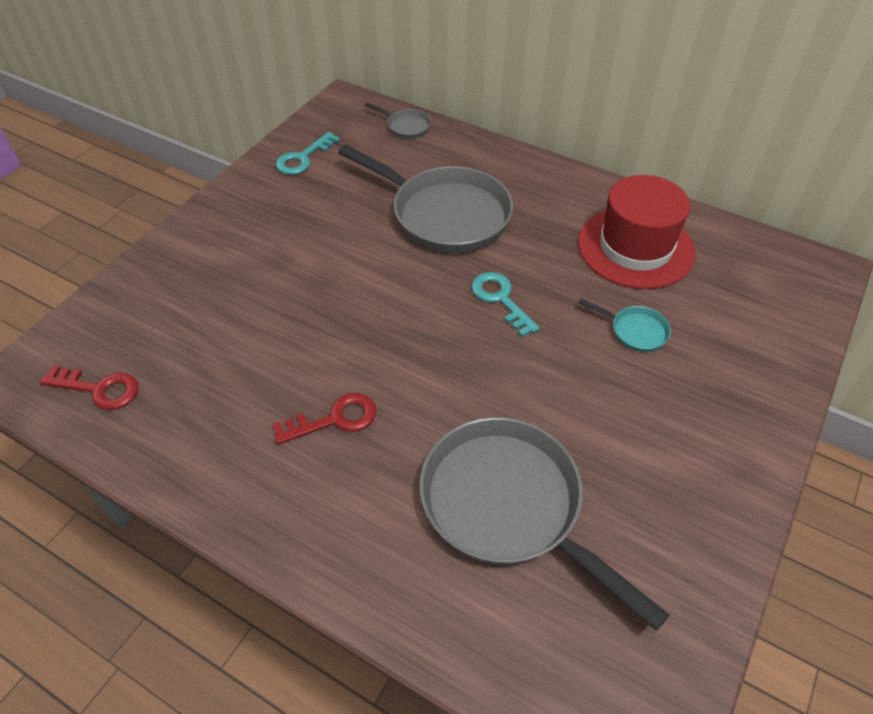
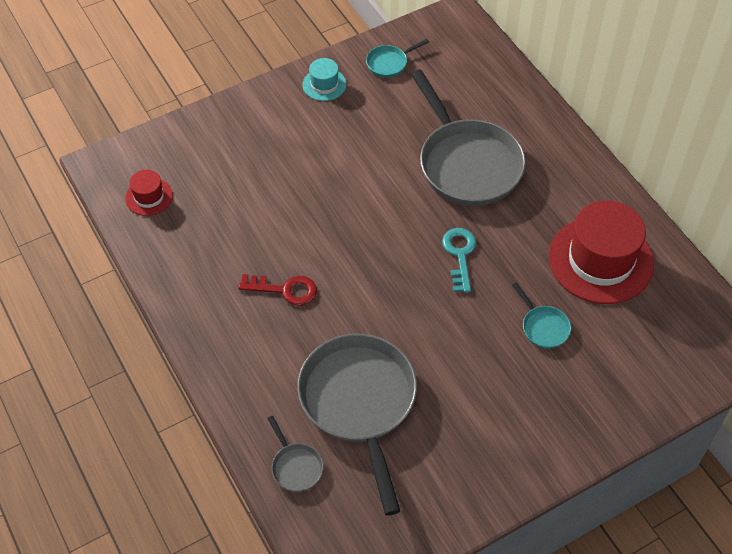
camera: 30 degrees right, 5 degrees up
(99, 389) = (149, 197): red key -> red hat
(247, 199) = (324, 84): none -> turquoise hat
(303, 158) = (389, 63): turquoise key -> turquoise pan
(406, 126) = (492, 65): grey pan -> grey pan (295, 466)

